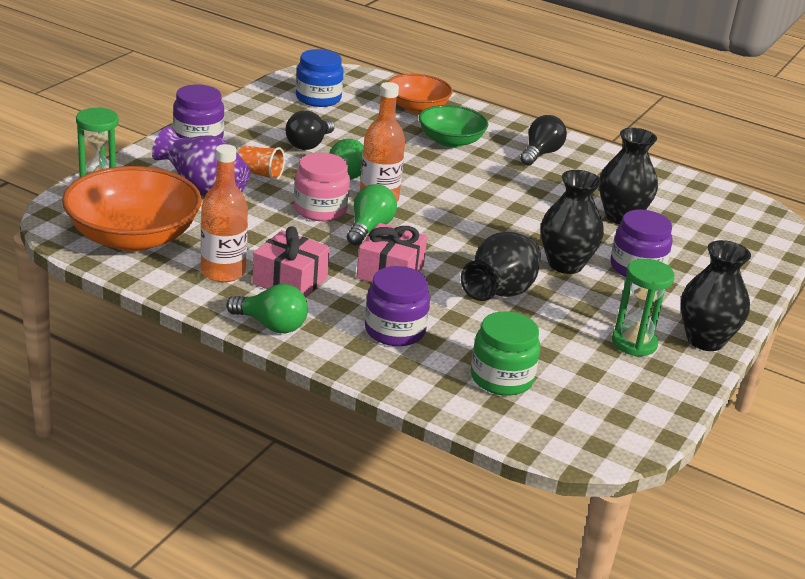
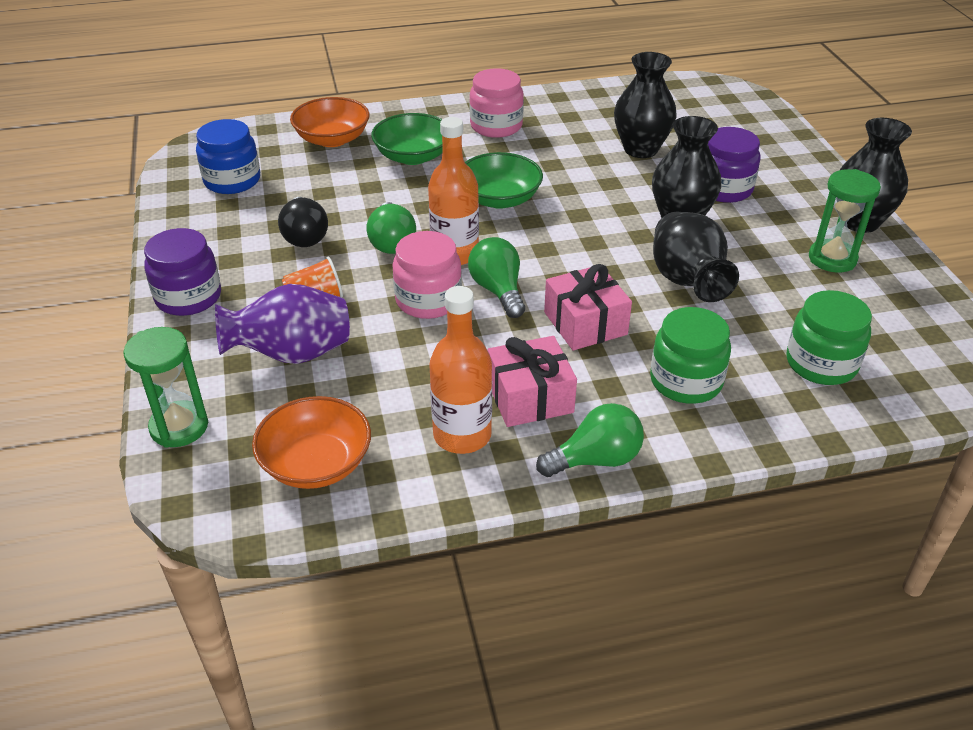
camera: 40 degrees left, 10 degrees up
(133, 237) = (316, 463): orange bowl -> orange bowl, size x0.62
(395, 331) = (686, 381): purple jar -> green jar
(462, 189) = (499, 199): none -> green bowl
(540, 154) = (496, 126): black light bulb -> pink jar

